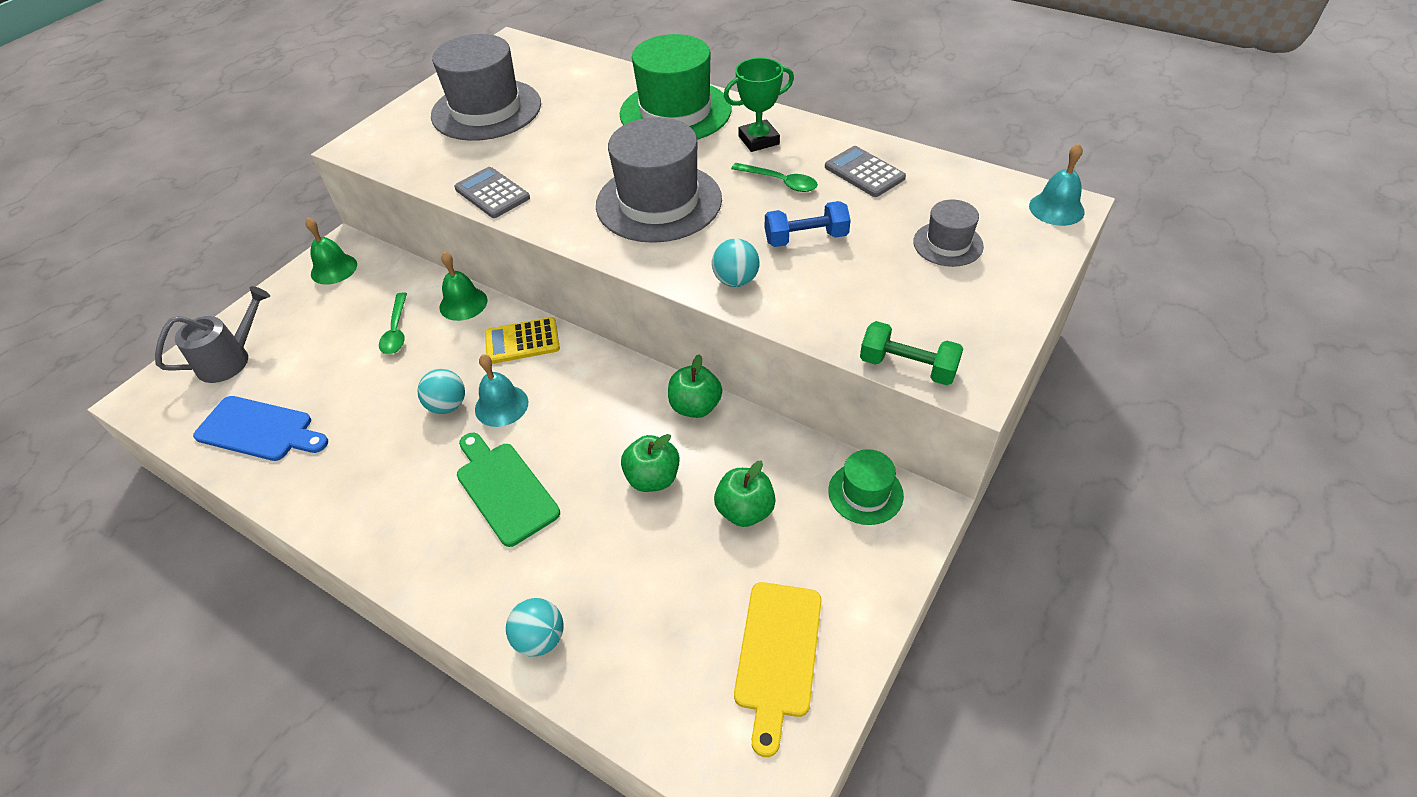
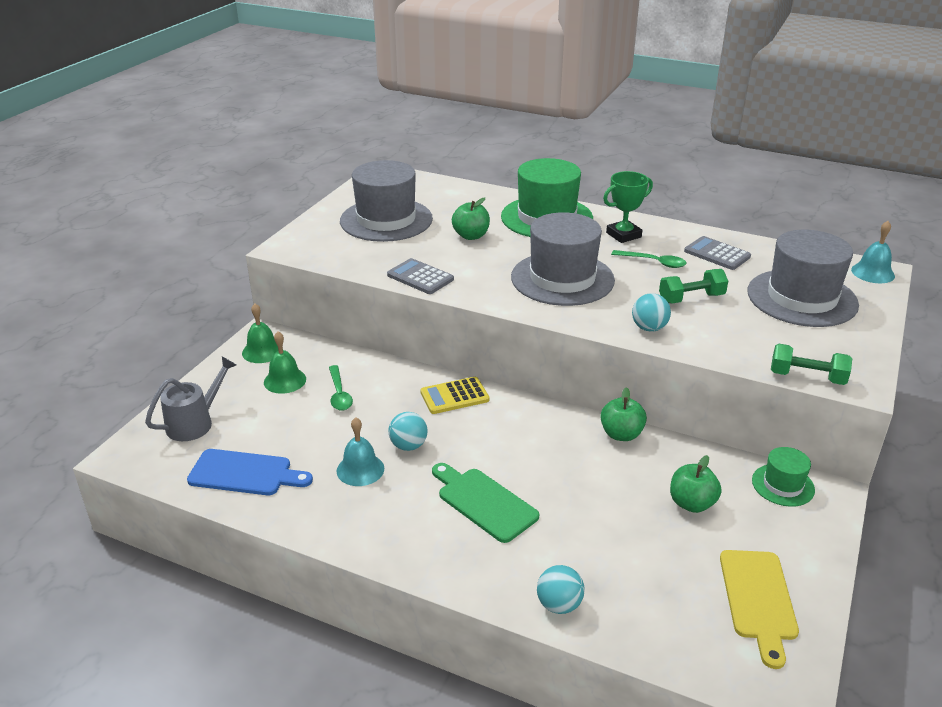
camera: 10 degrees left, 15 degrees down
(463, 303) = (391, 371): green bell -> green bell (285, 380)
(501, 405) = (456, 443): turquoise bell -> turquoise bell (360, 469)
(653, 478) = (606, 486): green apple -> green apple (471, 236)
(806, 238) = (691, 298): blue dumbbell -> green dumbbell
(948, 244) = (802, 298): grey hat -> grey hat, size x1.99

